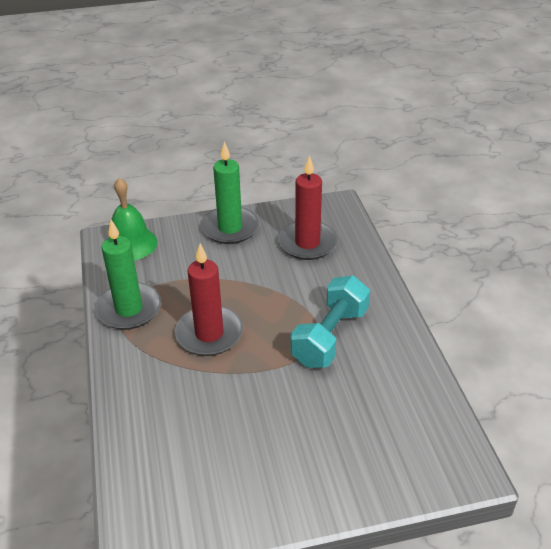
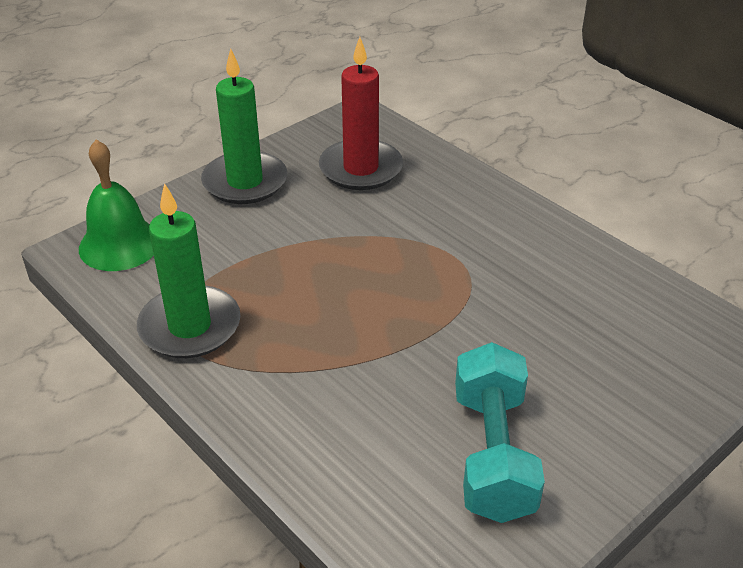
camera: 30 degrees left, 0 degrees up
(209, 334) = (329, 316): red candle -> none
(330, 337) = (481, 264): turquoise dumbbell -> turquoise dumbbell (493, 454)

